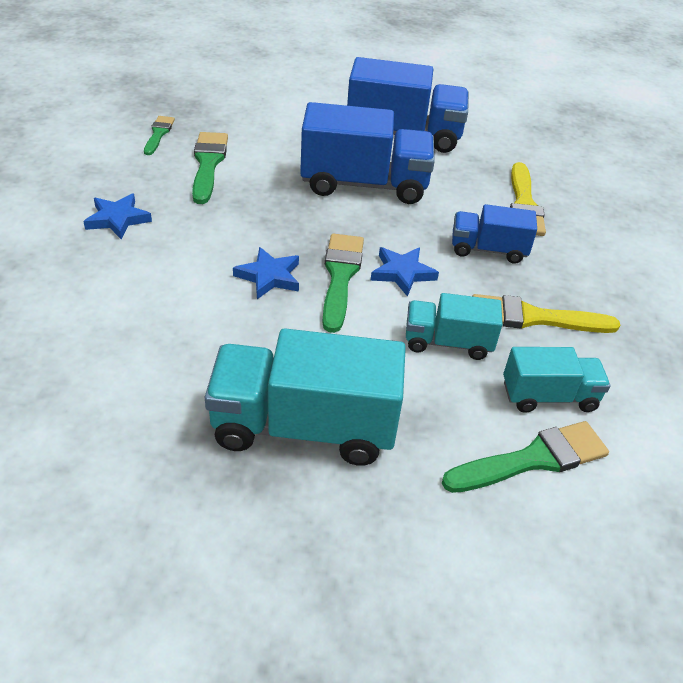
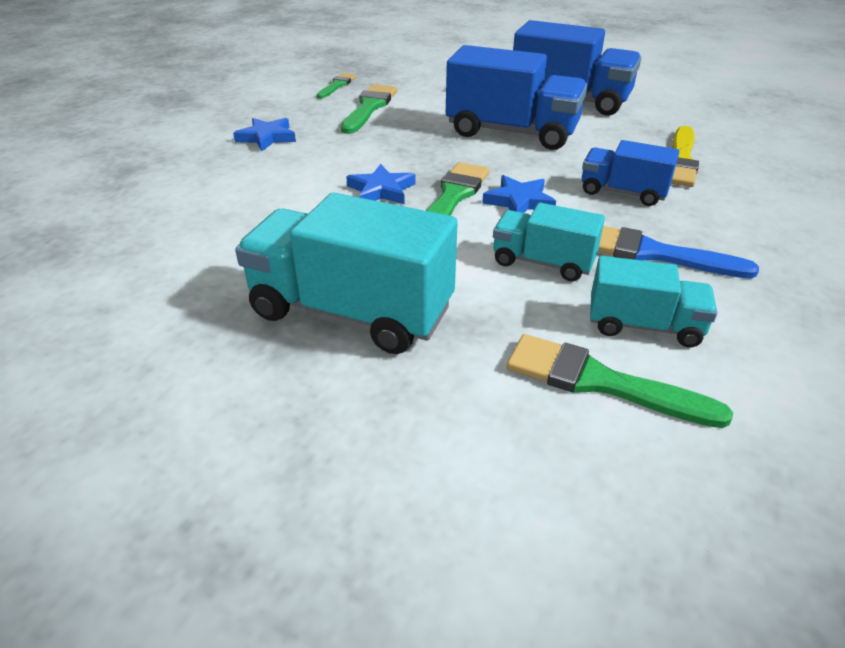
camera: 20 degrees right, 5 degrees down
(533, 318) = (653, 253): yellow brush -> blue brush
(533, 459) = (599, 382): green brush -> green brush turned 150 degrees counterclockwise

